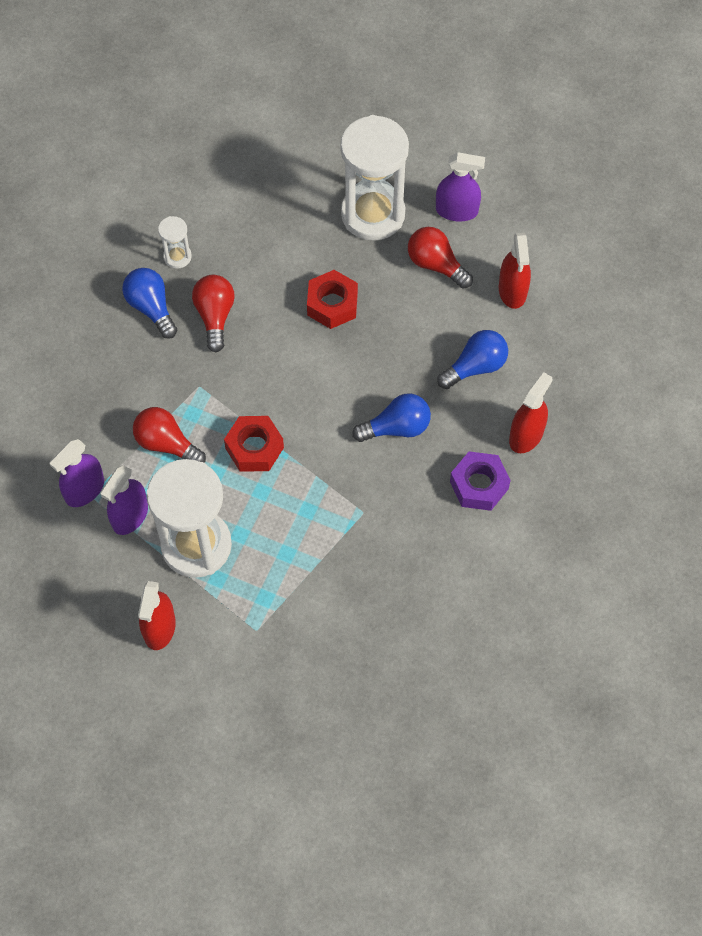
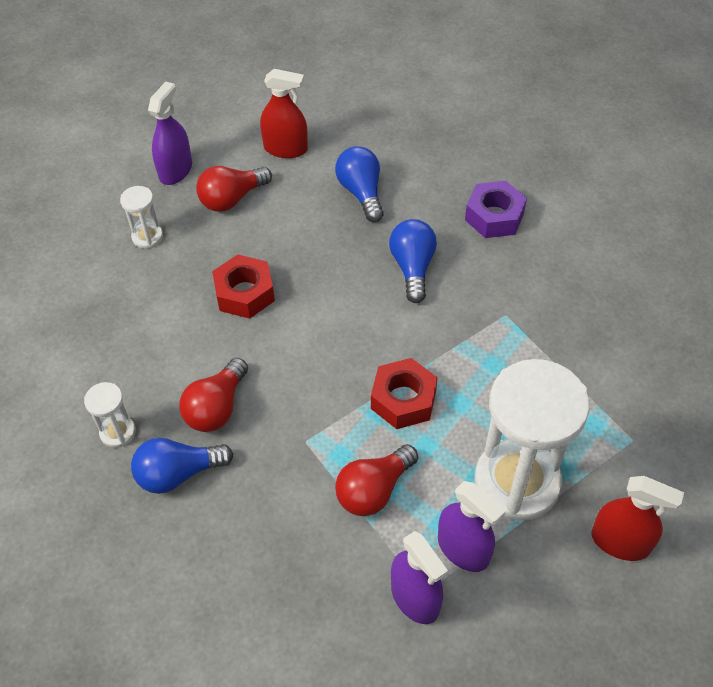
camera: 75 degrees left, 10 degrees down
(215, 316) = (216, 407): red light bulb -> red light bulb turned 75 degrees counterclockwise
(373, 214) = (147, 237): white hourglass -> white hourglass, size x0.43
(526, 435) = (448, 171): red spray bottle -> none

